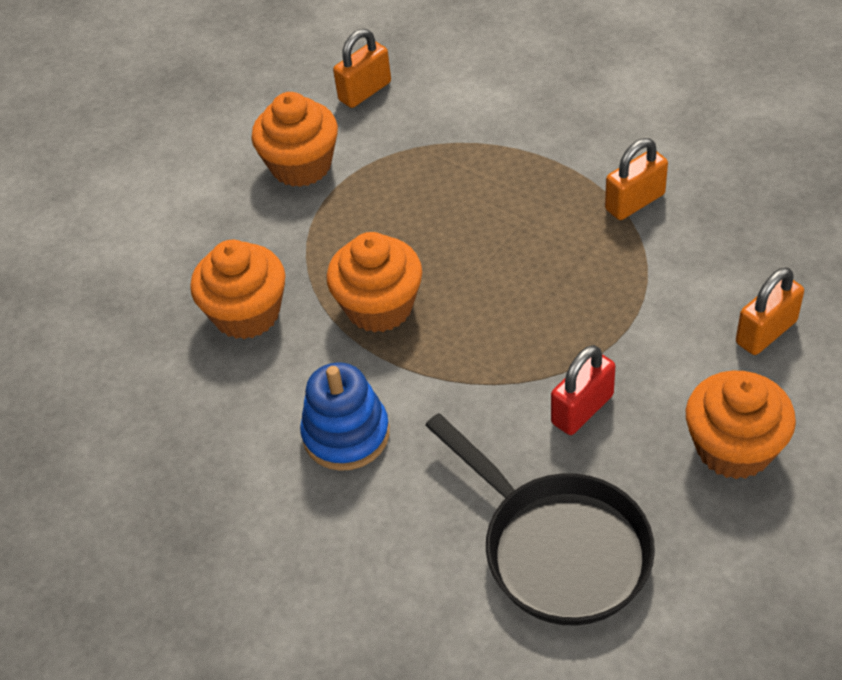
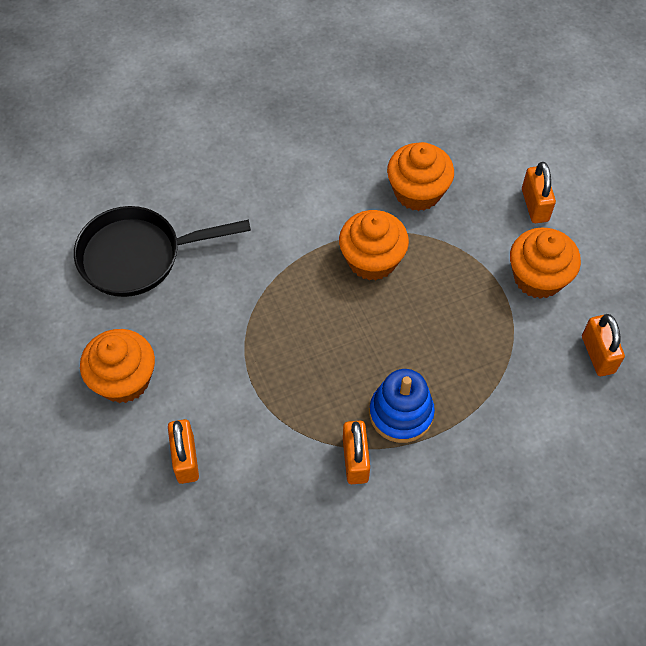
camera: 115 degrees right, 10 degrees up
(199, 207) = (534, 205): none -> orange padlock
(346, 434) = (288, 199): blue stacking toy -> blue stacking toy (401, 413)
(582, 409) = (213, 320): red padlock -> none

